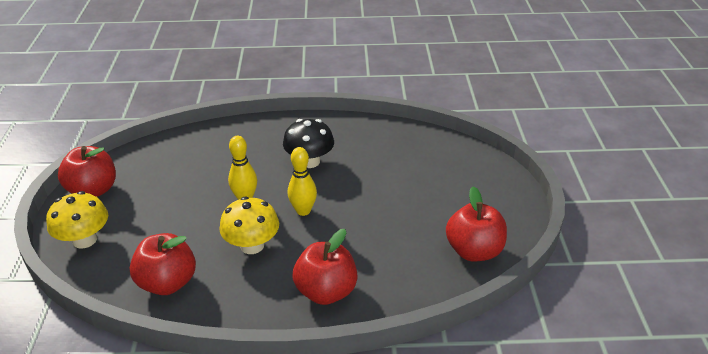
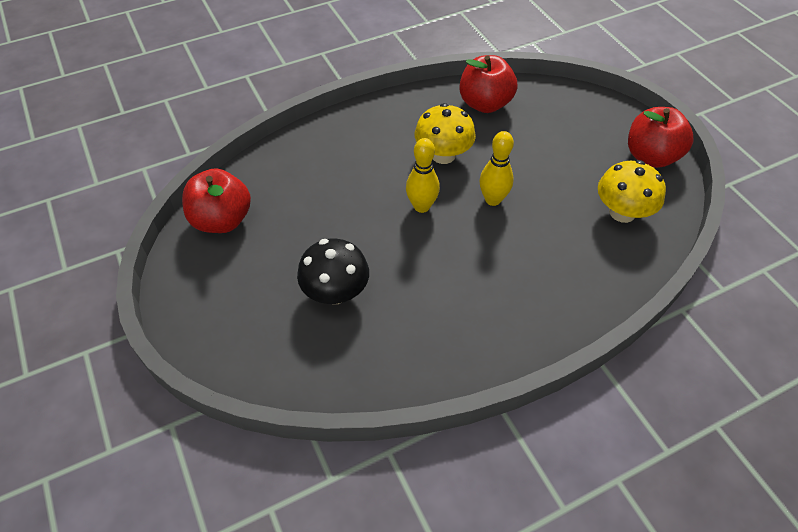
camera: 155 degrees right, 15 degrees up
(84, 240) = (593, 112): yellow mushroom -> yellow mushroom (622, 212)
(309, 161) = (462, 275): black mushroom -> black mushroom (336, 292)
(326, 291) = (348, 138): red apple -> none

